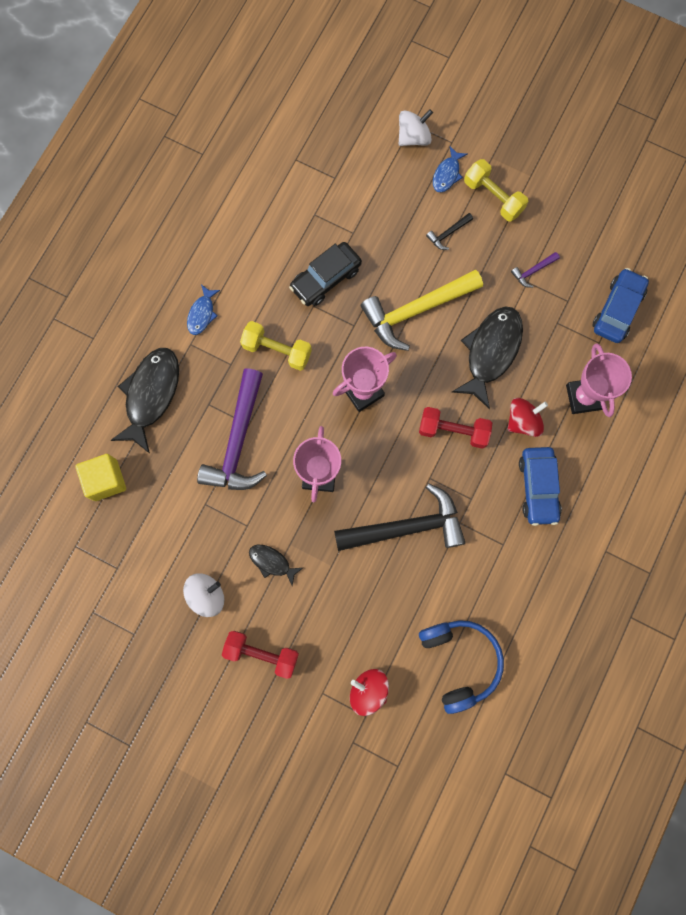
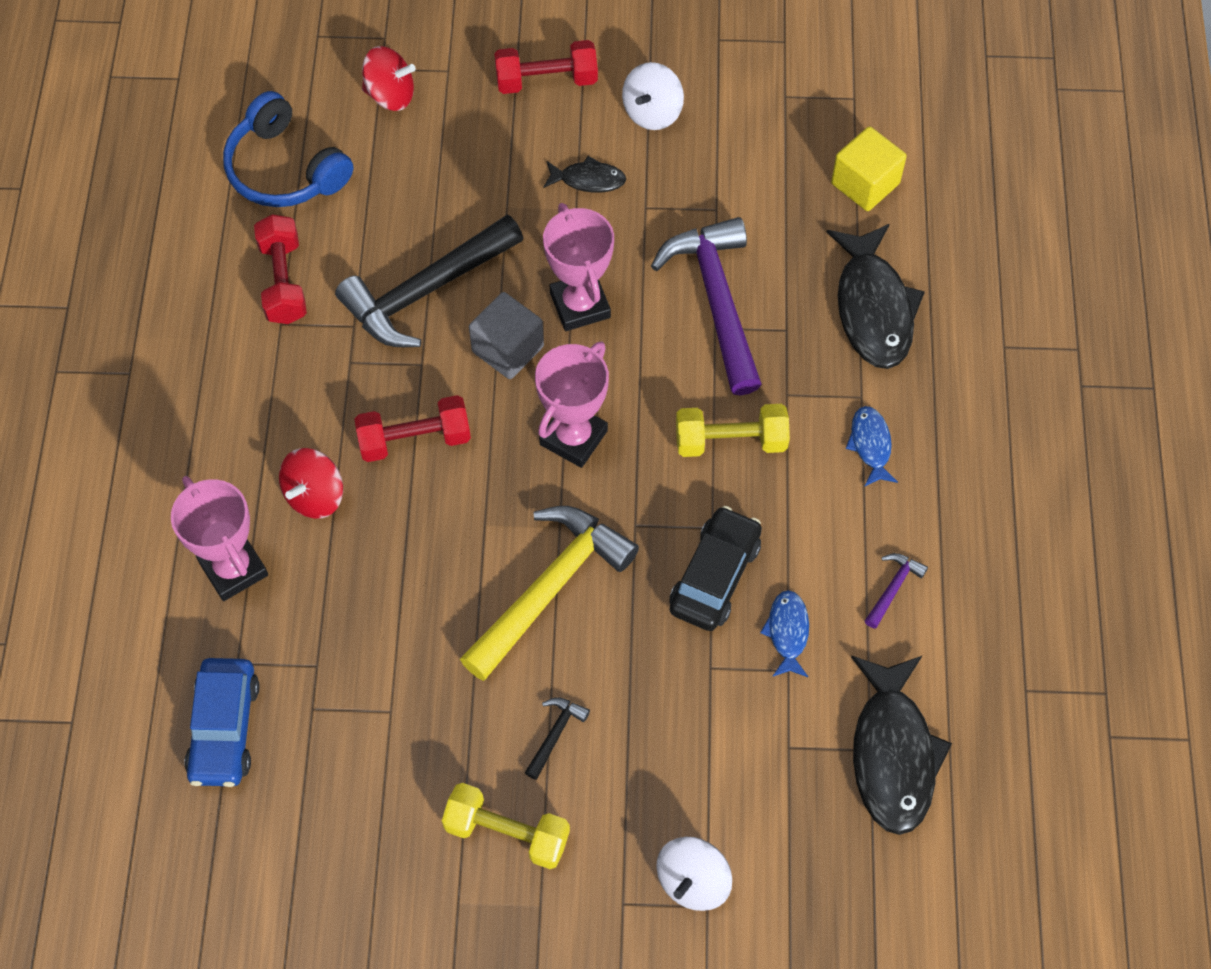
camera: 155 degrees right, 15 degrees down
(375, 465) = (508, 349): none -> grey cube
(447, 174) = (604, 839): blue fish -> blue fish (787, 632)
(490, 352) = (405, 575): black fish -> black fish (893, 754)
(491, 574) = (283, 281): none -> red dumbbell
(533, 271) = (388, 733): purple hammer -> purple hammer (893, 588)
(538, 487) = (258, 415): blue car -> none

